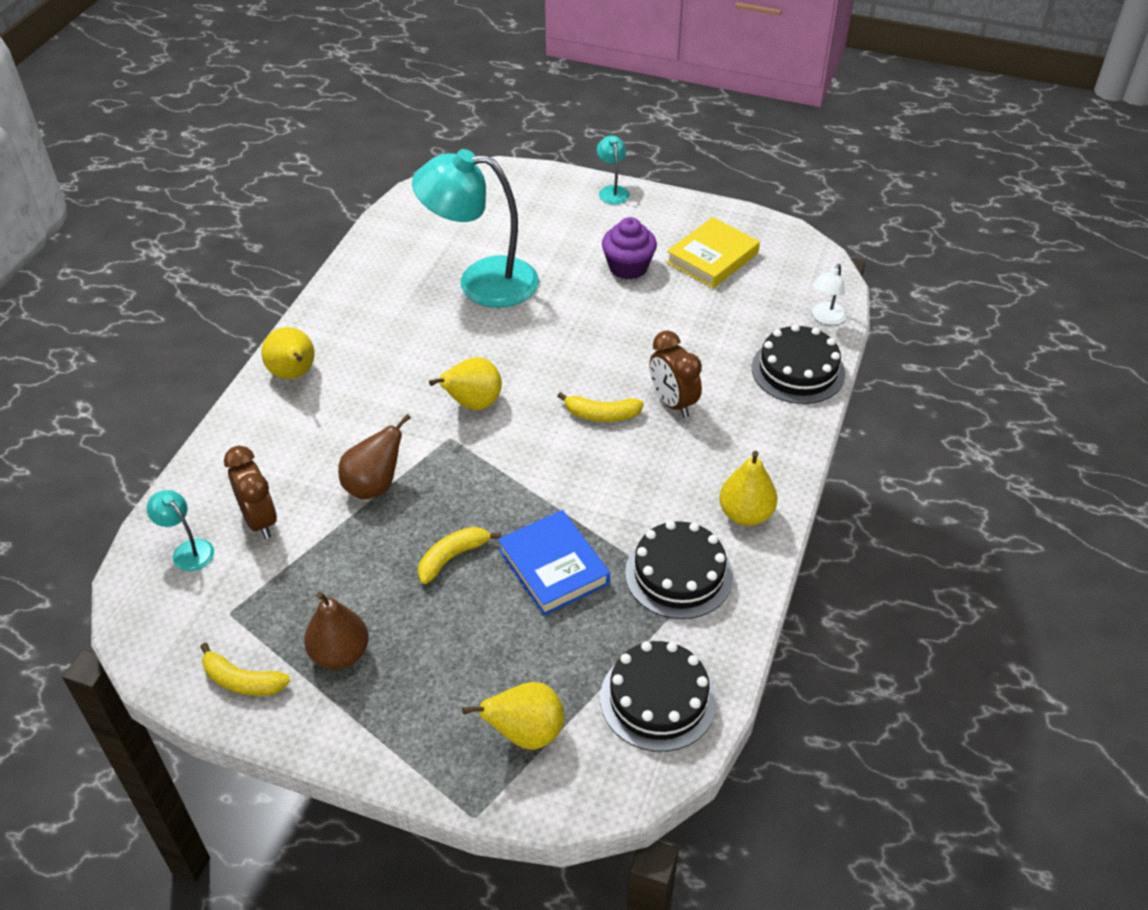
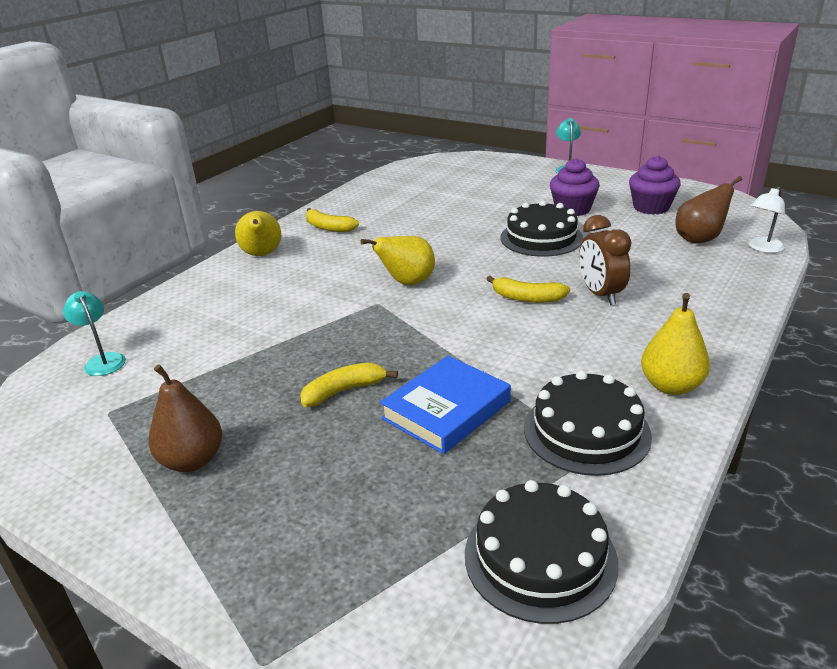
camera: 15 degrees right, 15 degrees down
(242, 681) = (82, 472): yellow banana -> yellow banana (328, 227)
(259, 520) = (178, 345): brown clock -> none
(374, 486) = (293, 330): brown pear -> brown pear (699, 239)
(481, 282) = (442, 211): turquoise lamp -> none
(525, 733) = (362, 572): yellow pear -> none
(553, 567) = (446, 410): blue book -> blue book turned 60 degrees clockwise
(712, 258) = (651, 207): yellow book -> purple cupcake
(798, 370) = (733, 281): black cake -> black cake (541, 238)

